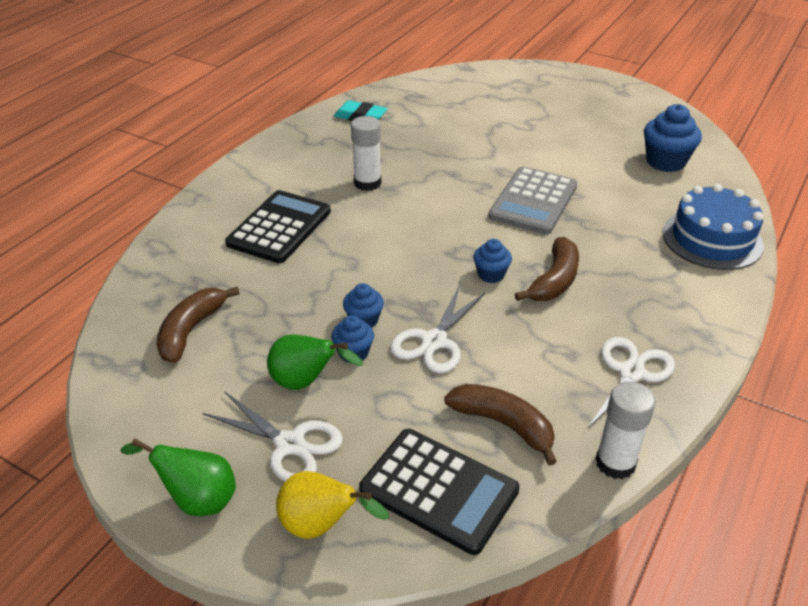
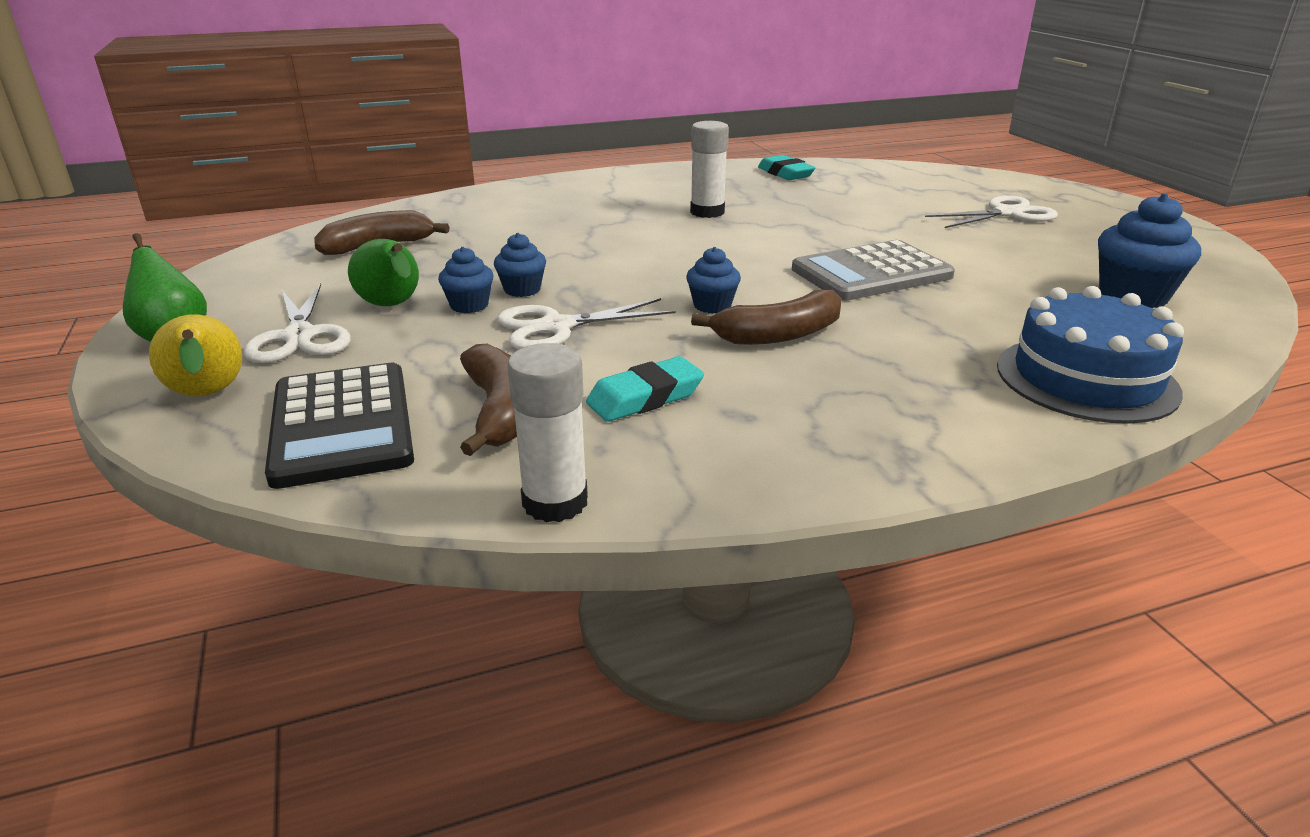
camera: 40 degrees right, 10 degrees down
(279, 227) = (570, 214): black calculator -> none
(557, 368) = (645, 397): none -> turquoise eraser
(631, 373) = (728, 441): white scissors -> white scissors (1006, 213)

